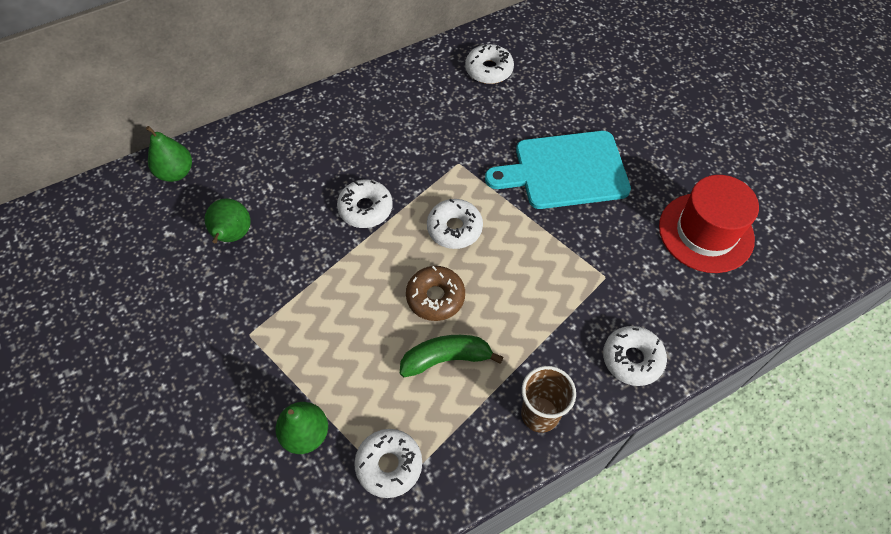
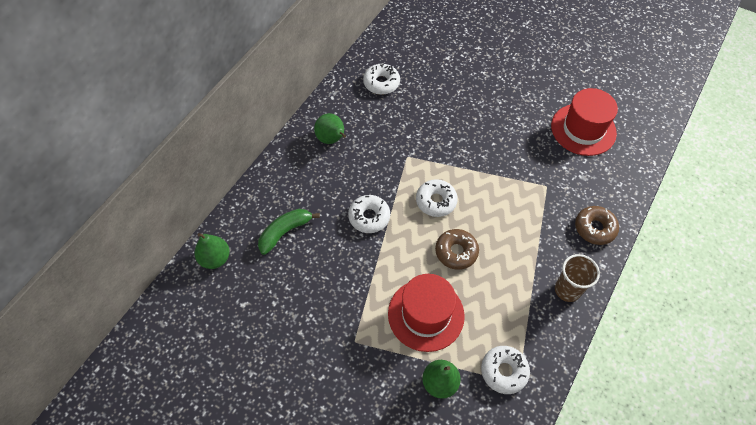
camera: 30 degrees left, 0 degrees up
(232, 235) = (292, 281): green pear -> green pear (331, 139)
(348, 348) = (426, 314): none -> red hat
(446, 358) = (490, 287): green banana -> green banana (285, 232)
(565, 171) = (477, 129): turquoise cutting board -> none
(632, 359) = (595, 228): white donut -> brown donut

